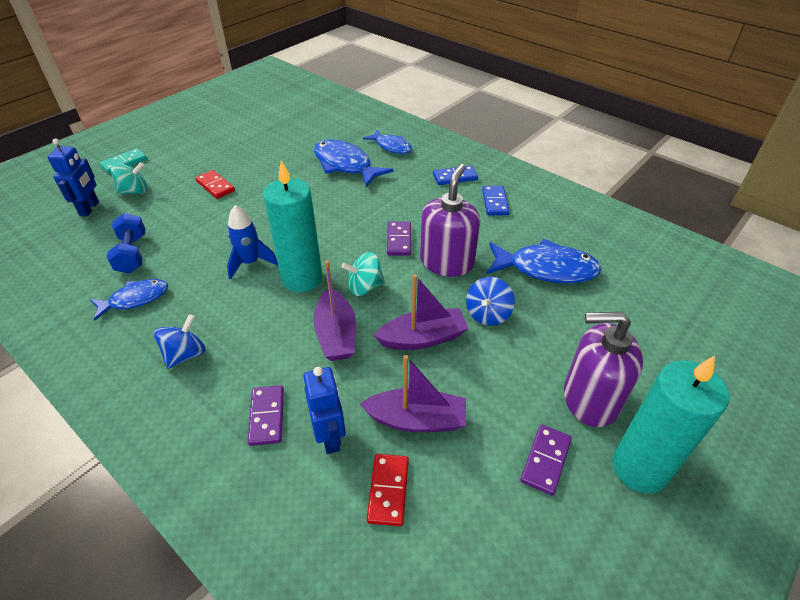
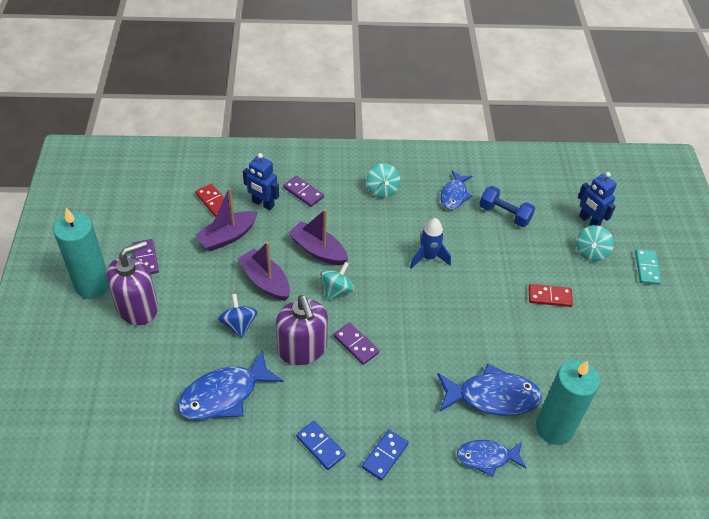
camera: 135 degrees right, 5 degrees up
(185, 354) = (382, 190): blue spinning top -> turquoise spinning top
(302, 278) = (382, 269): turquoise candle -> turquoise candle (554, 428)
(423, 338) = (265, 281): purple boat -> purple boat turned 105 degrees clockwise

